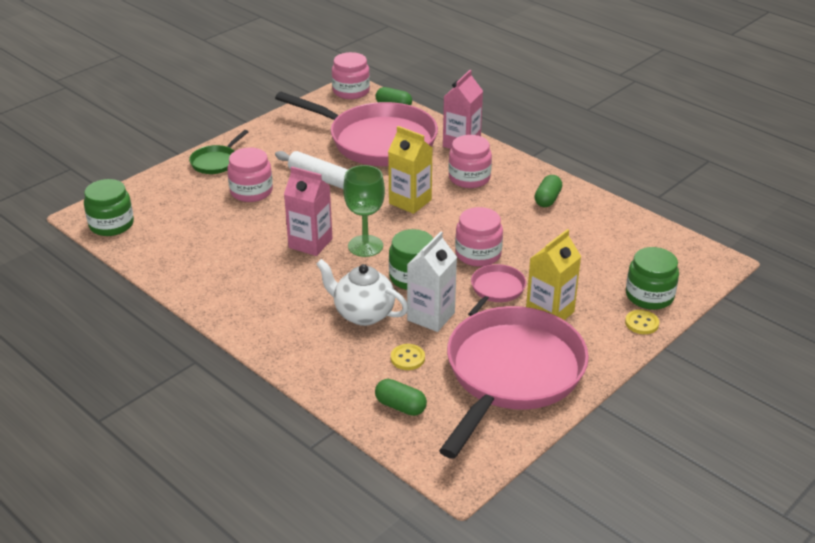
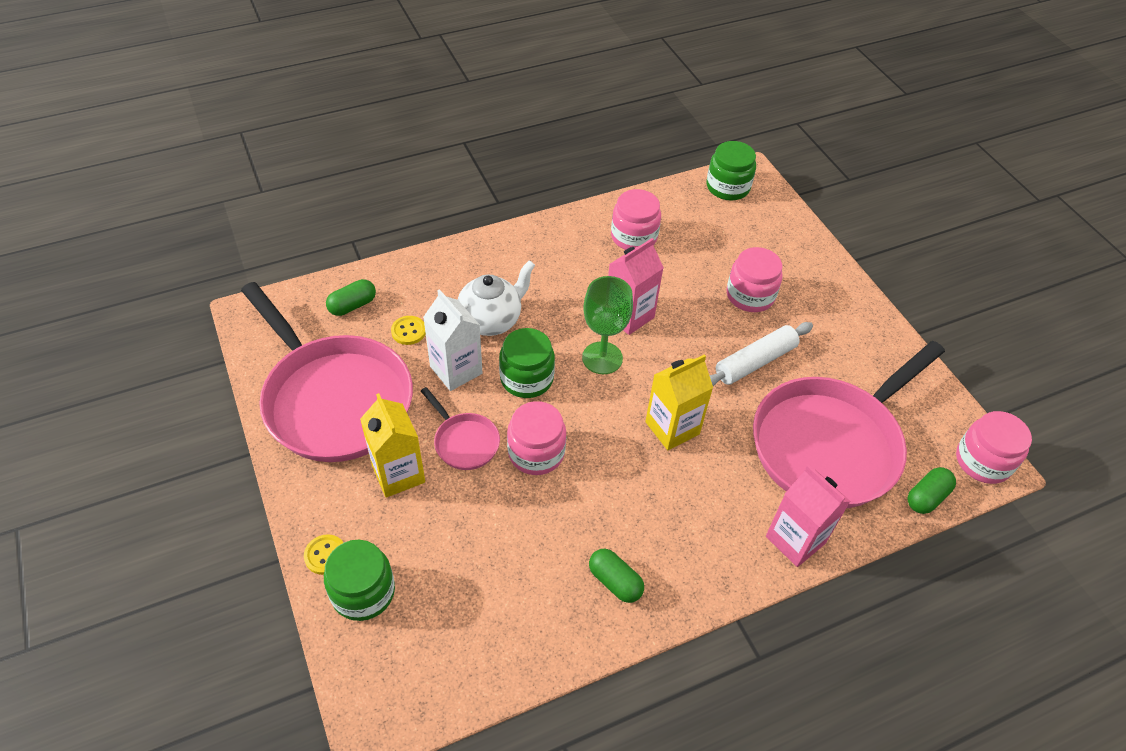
camera: 110 degrees right, 15 degrees up
(216, 162) = (824, 282): green pan -> none
(469, 178) = (702, 512): pink jar -> pink jar (634, 237)

